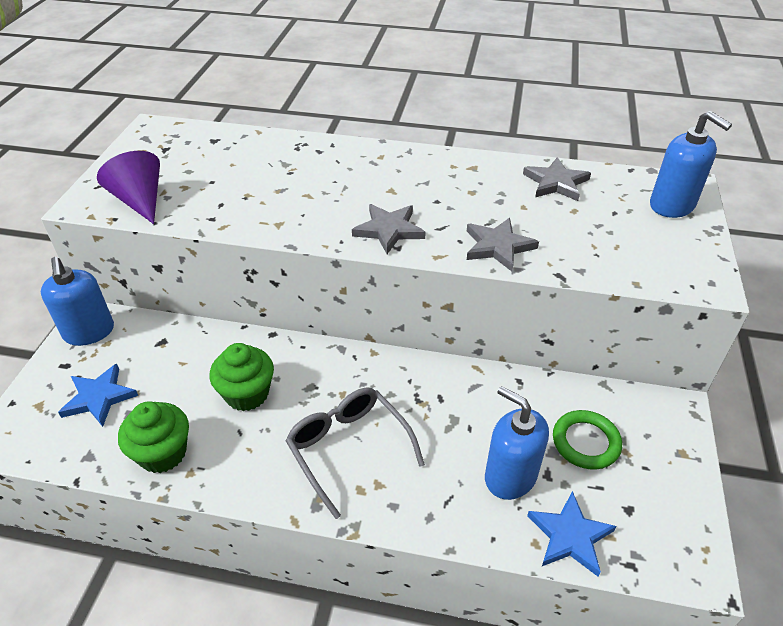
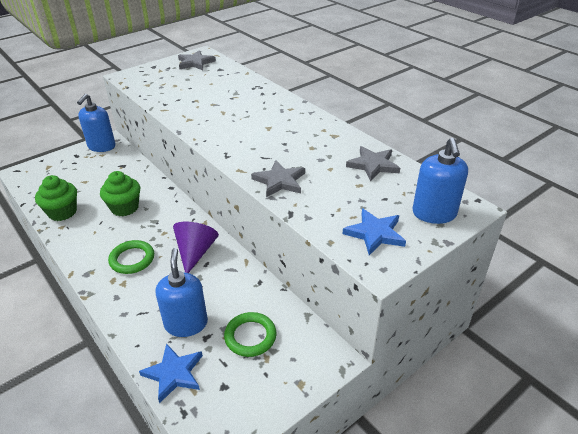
camera: 40 degrees right, 5 degrees down
(99, 397) = (70, 175): blue star -> blue star (375, 233)
(140, 201) = (148, 84): purple cone -> purple cone (195, 252)
(349, 449) = (132, 259): grey glasses -> green ring
(389, 230) = (235, 146): grey star -> grey star (195, 63)

